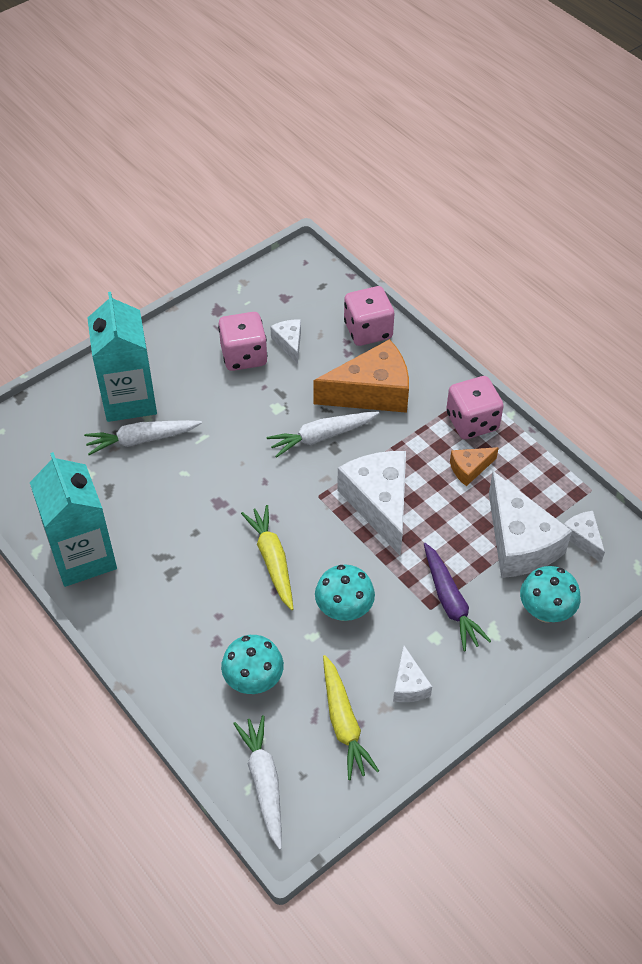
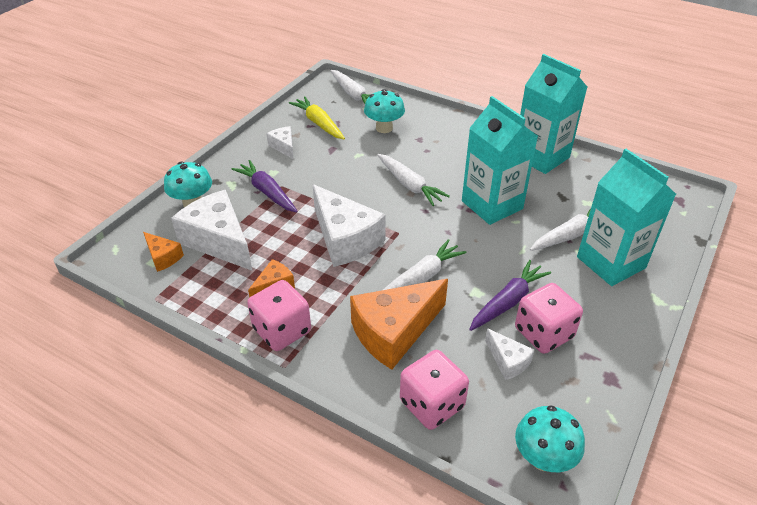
camera: 160 degrees right, 10 degrees down
(195, 501) = (492, 205): none -> turquoise carton
(254, 390) = (508, 301): none -> purple carrot
(272, 560) = (409, 185): yellow carrot -> white carrot
(344, 610) = (343, 171): turquoise mushroom -> turquoise mushroom (543, 458)
(582, 538) = (163, 257): white cheese -> orange cheese

